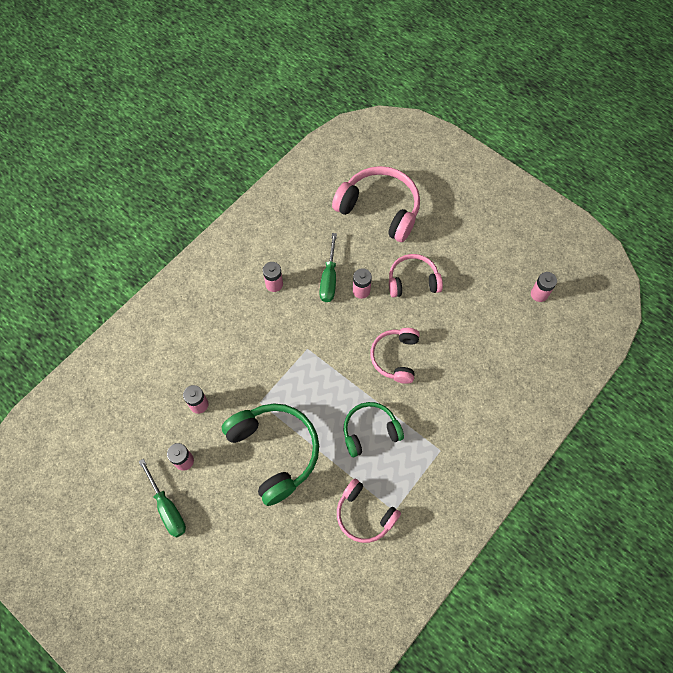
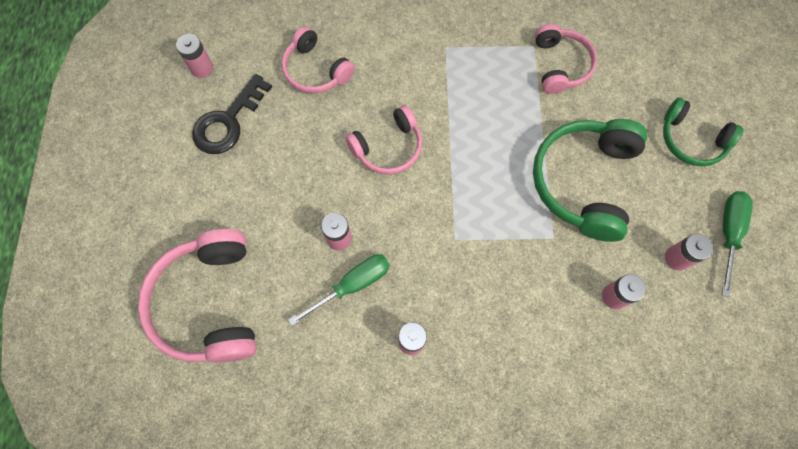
camera: 130 degrees left, 5 degrees up
(370, 431) = (484, 115): green headphones -> green headphones (691, 140)
(413, 281) = (282, 195): pink headphones -> pink headphones (316, 70)
(487, 284) = (228, 121): none -> black key

